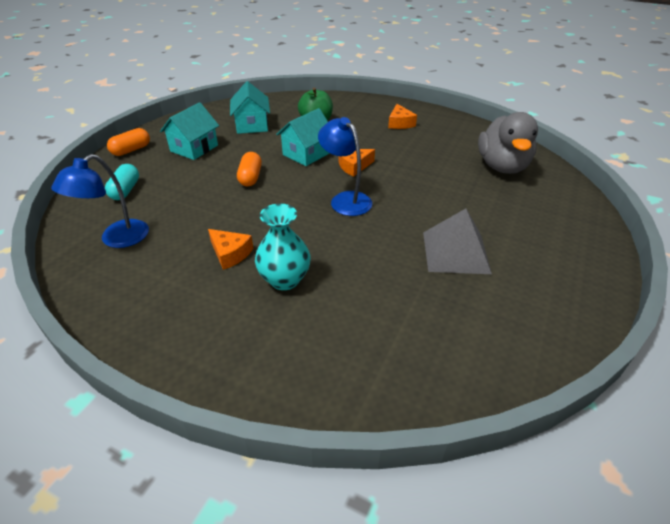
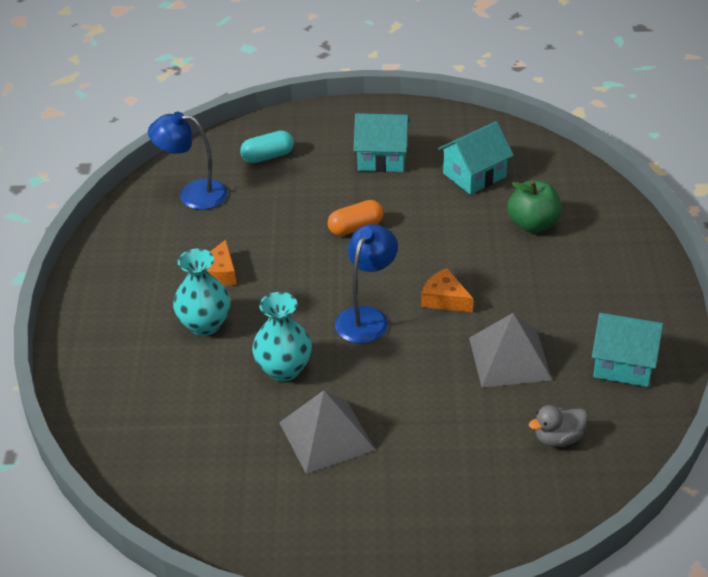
camera: 65 degrees right, 0 degrees up
(131, 150) = (341, 118): orange capsule -> none
(306, 154) = (442, 249): turquoise house -> turquoise house (624, 364)
(371, 252) = (284, 369): none -> turquoise vase
(400, 123) = (601, 303): orange cheese -> none
(424, 161) = (510, 358): none -> grey pyramid
(502, 166) = (558, 438): grey duck -> grey duck, size x0.50

